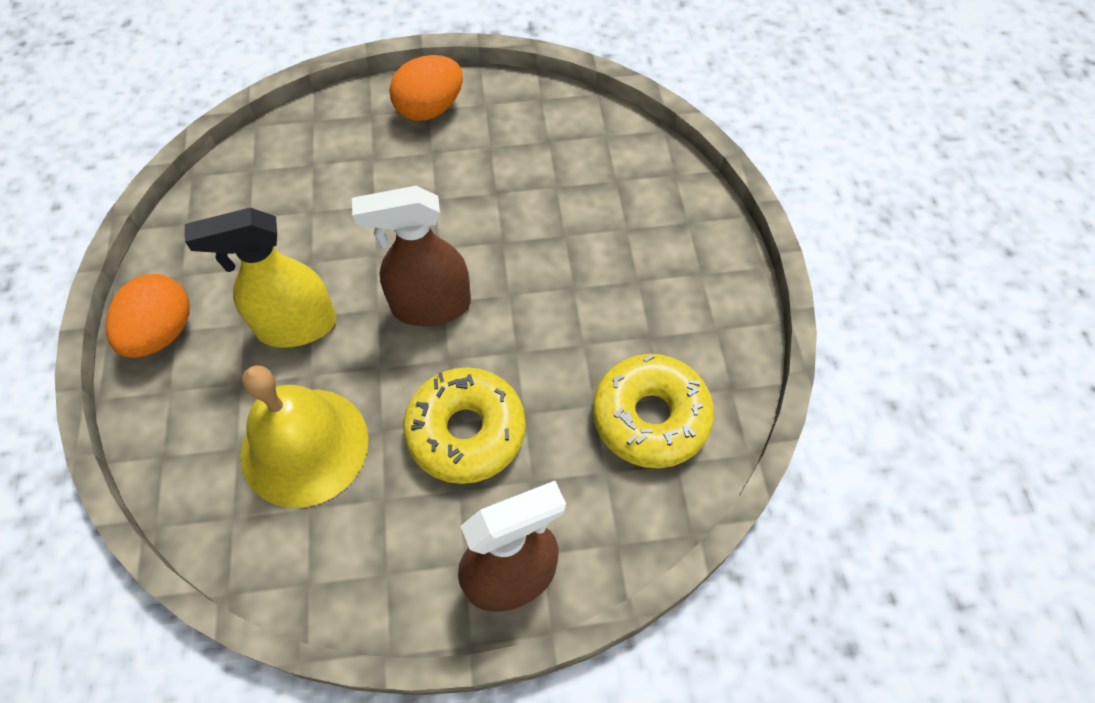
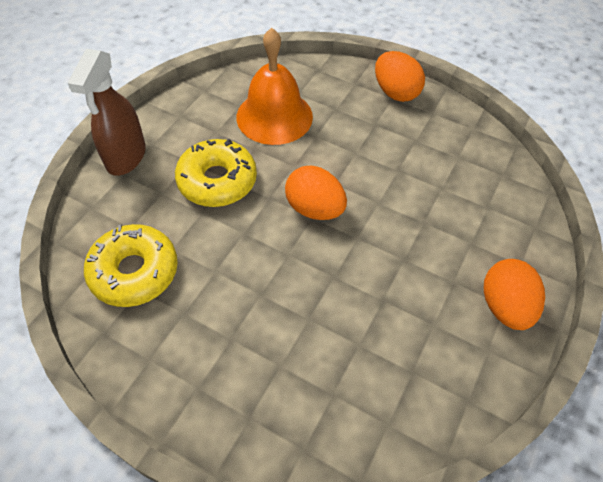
camera: 125 degrees right, 5 degrees down
(296, 326) = (354, 143): yellow spray bottle -> none
(304, 446) = (274, 116): yellow bell -> orange bell
(430, 306) = (314, 209): brown spray bottle -> orange egg

